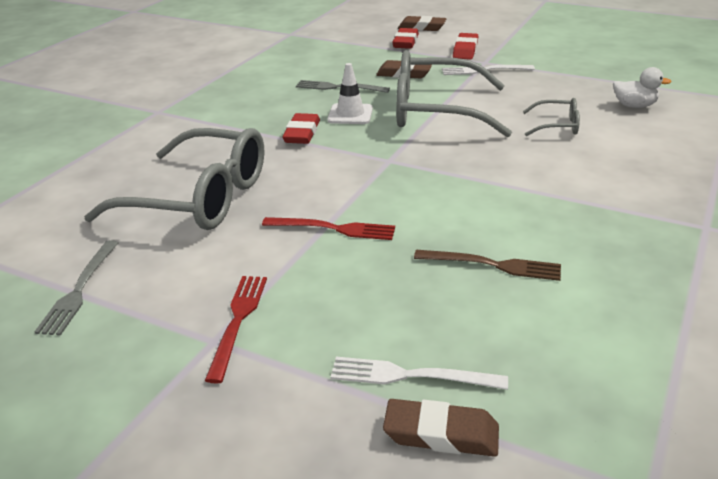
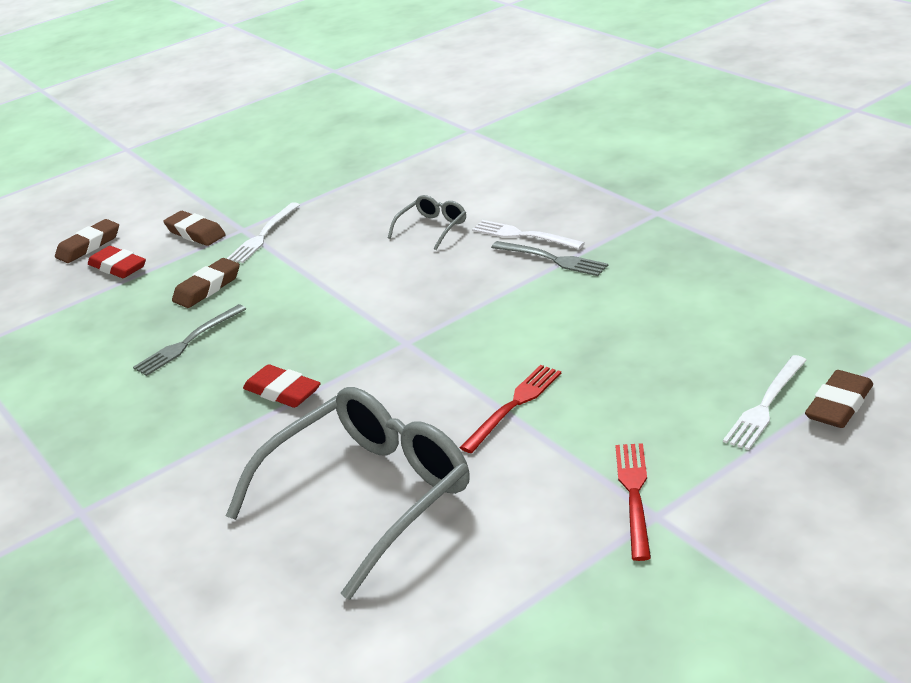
camera: 60 degrees left, 0 degrees up
(79, 290) = (501, 614): grey fork -> grey fork (552, 259)
(238, 321) = (634, 495): red fork -> red fork turned 60 degrees clockwise
(350, 114) = (271, 347): white traffic cone -> none
(435, 111) = (326, 289): grey glasses -> none
(465, 50) = (195, 233): red eraser -> brown eraser
(493, 265) = (641, 326): brown fork -> none
(587, 167) = (523, 235): none -> white fork
(634, 106) = (435, 178): white duck -> none

